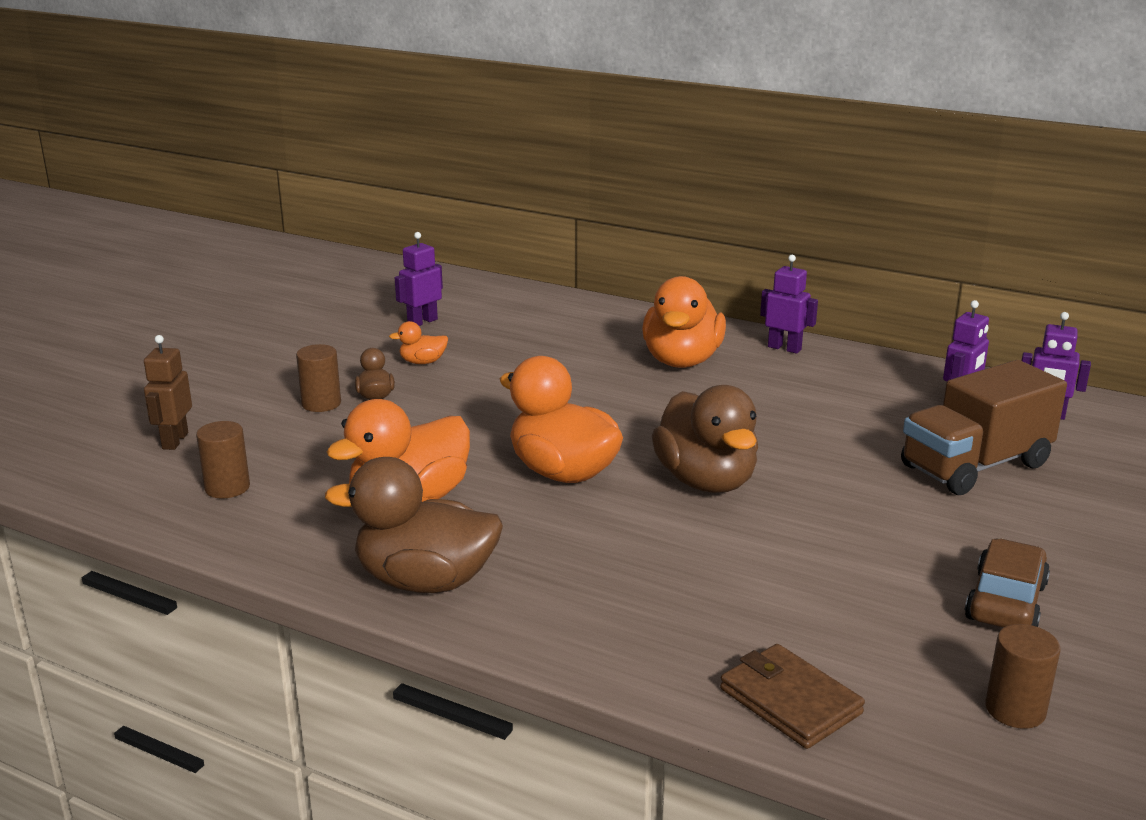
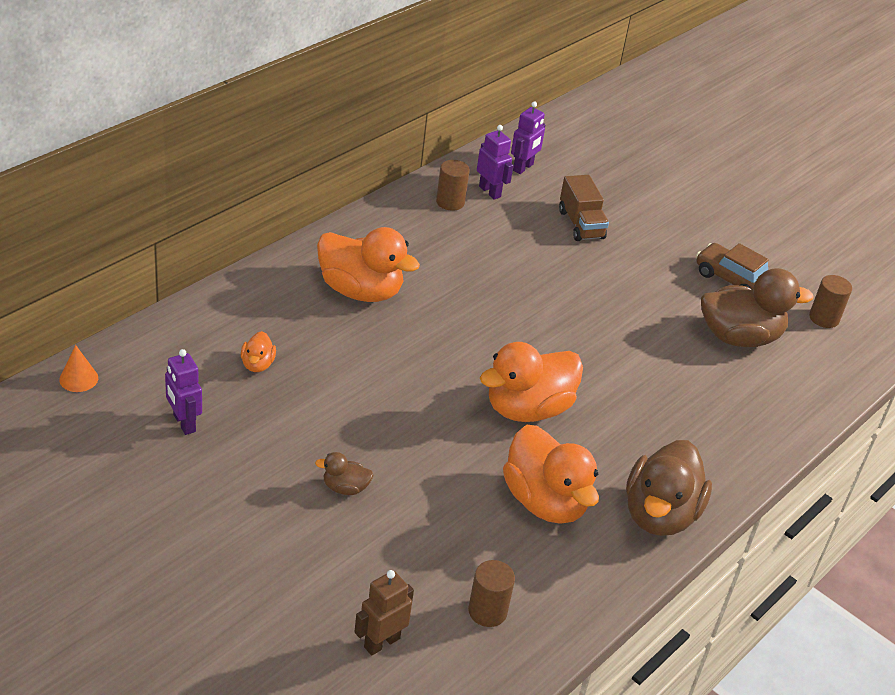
camera: 80 degrees left, 15 degrees up
(174, 441) = (381, 642): brown robot -> brown robot turned 120 degrees clockwise
(321, 404) = (344, 527): brown cylinder -> brown cylinder (450, 202)
(422, 362) = (284, 442): orange duck -> orange duck (257, 364)
(451, 280) = (78, 378): none -> orange cone
(706, 481) = (563, 343): brown duck -> brown duck (739, 337)
(784, 348) = (363, 232): purple robot -> none
(790, 701) = (808, 392): brown wallet -> none
(975, 466) = (581, 224): brown truck -> brown truck, size x0.63

